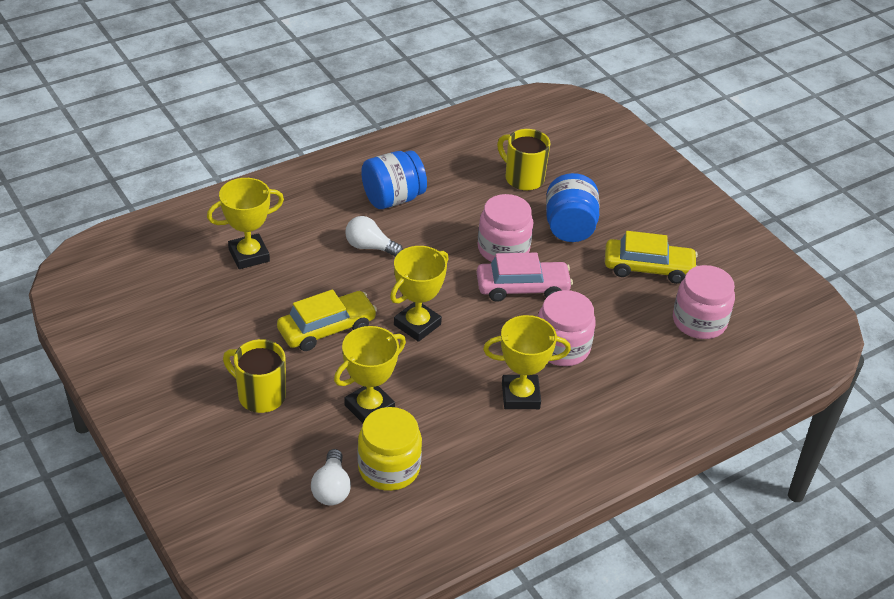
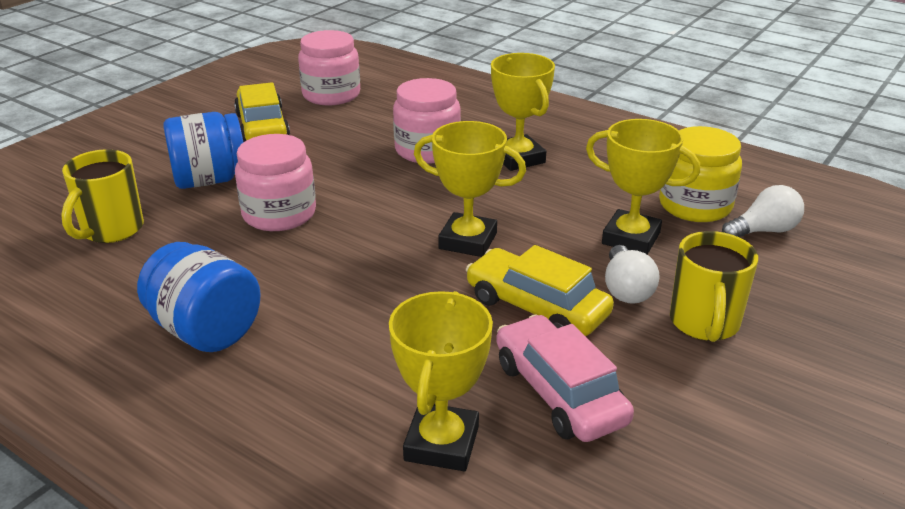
camera: 110 degrees left, 10 degrees down
(249, 255) = (442, 443): yellow trophy -> yellow trophy turned 60 degrees clockwise
(370, 247) = (339, 319): white light bulb -> white light bulb (626, 289)
(522, 288) = (346, 188): pink car -> pink car (559, 392)

